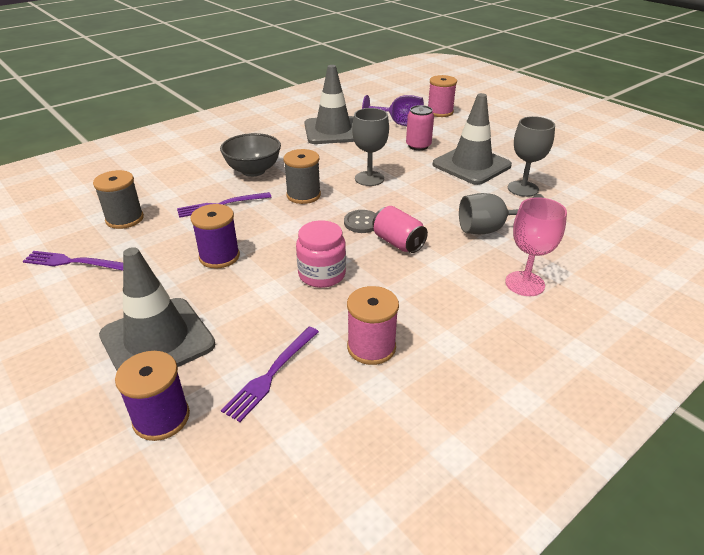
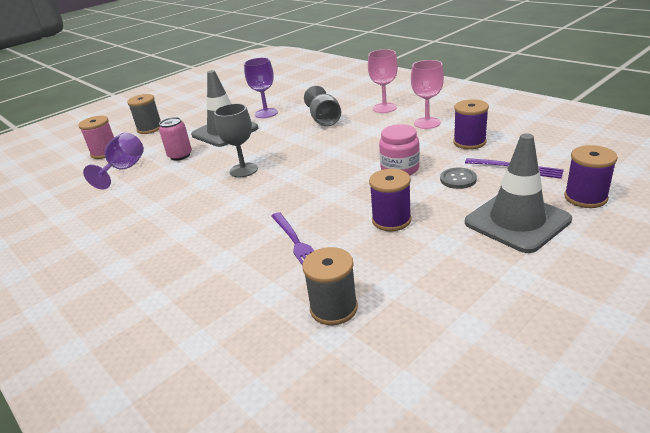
camera: 90 degrees left, 5 degrees down
(72, 262) = (435, 319): purple fork -> none
(253, 171) = (216, 238): grey bowl -> none
(303, 195) = (274, 197): grey spool -> grey spool (150, 128)
(333, 131) = (124, 204): grey traffic cone -> none
(362, 222) = (321, 164): grey button -> grey button (458, 179)
(371, 347) = (469, 142): pink spool -> purple spool
(398, 243) = (348, 147): pink can -> none
(454, 317) = (427, 123): none -> pink goblet
(523, 188) = (266, 113): grey goblet -> purple goblet

